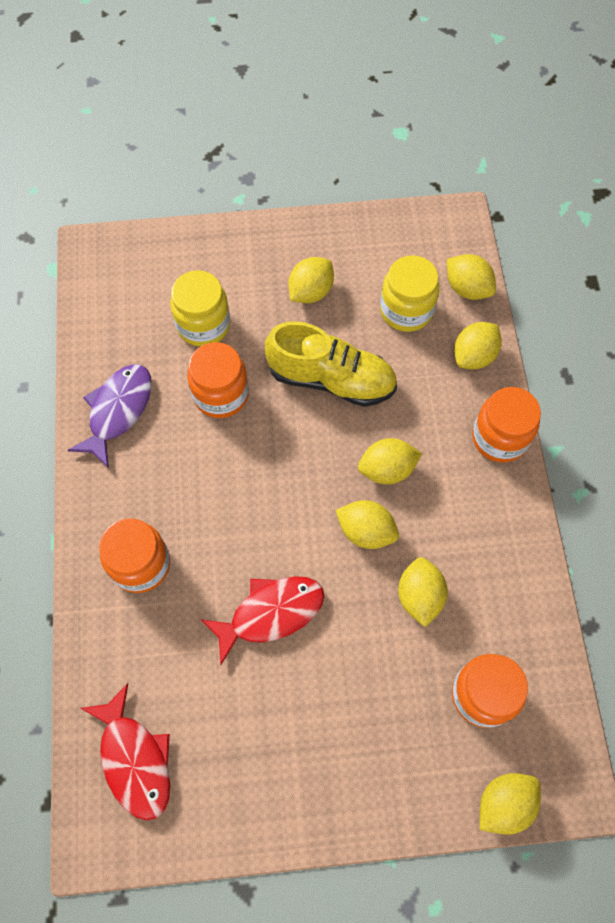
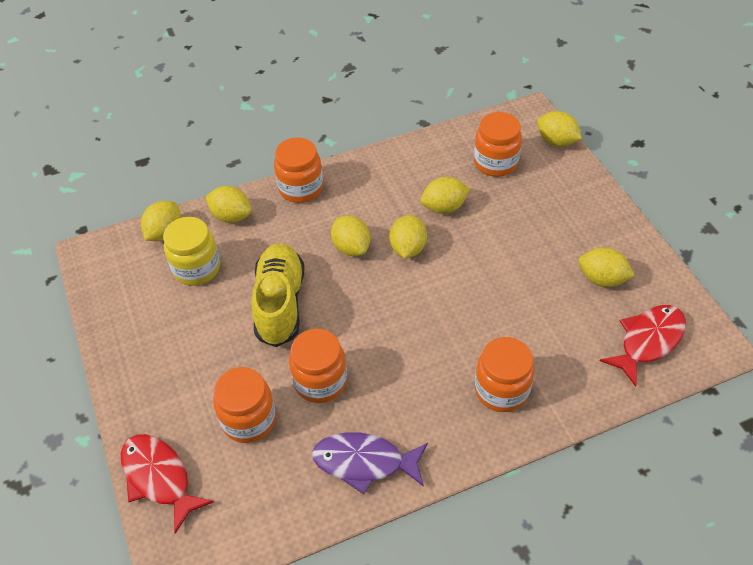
camera: 105 degrees left, 15 degrees down
(203, 325) = (249, 420): yellow jar -> orange jar
(271, 613) = (498, 289): red fish -> red fish (159, 478)
(310, 292) = (191, 342): yellow lemon -> yellow lemon (601, 279)

